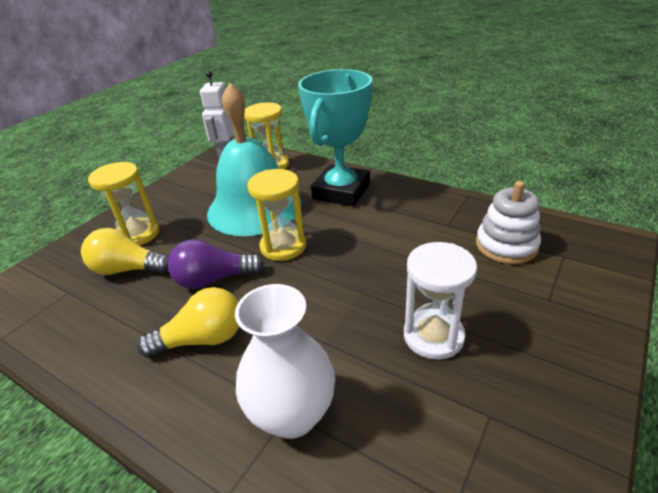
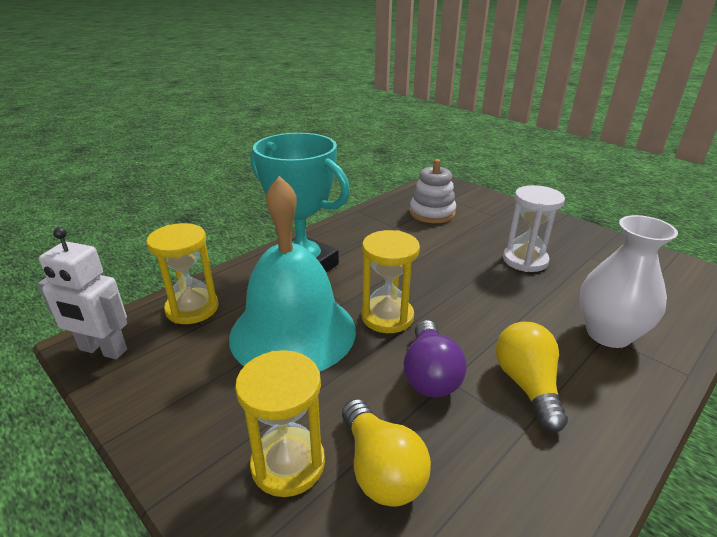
camera: 80 degrees left, 5 degrees down
(127, 269) = (381, 469): yellow light bulb -> yellow light bulb turned 45 degrees counterclockwise

